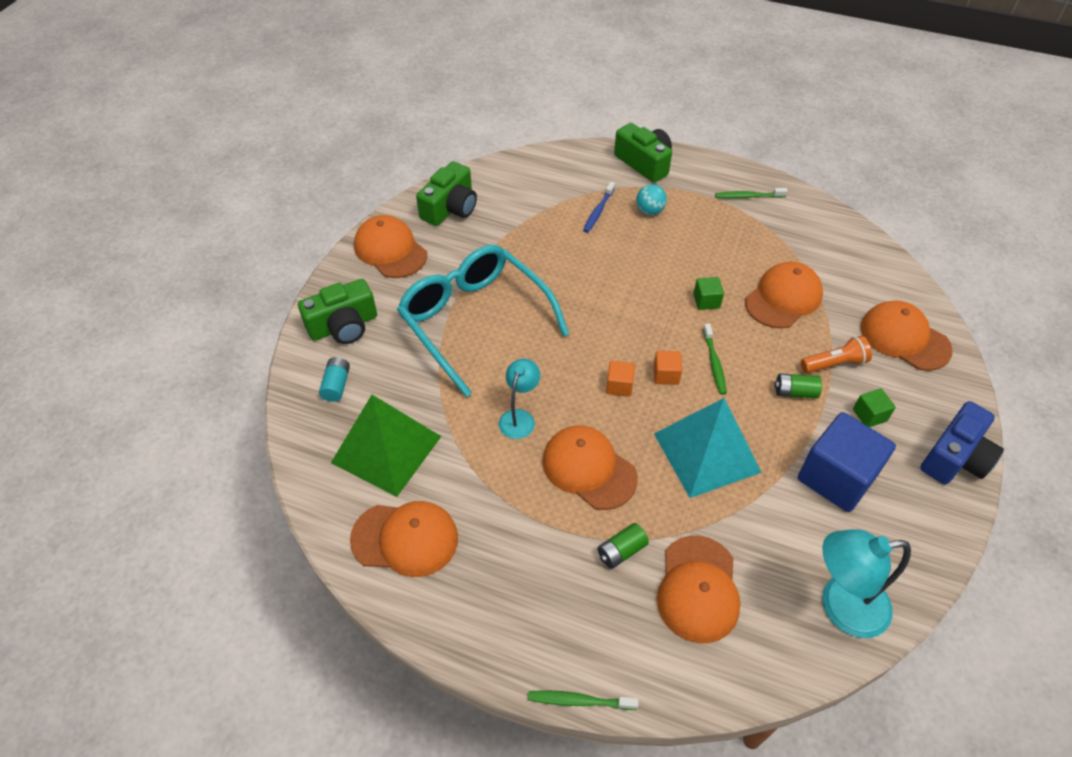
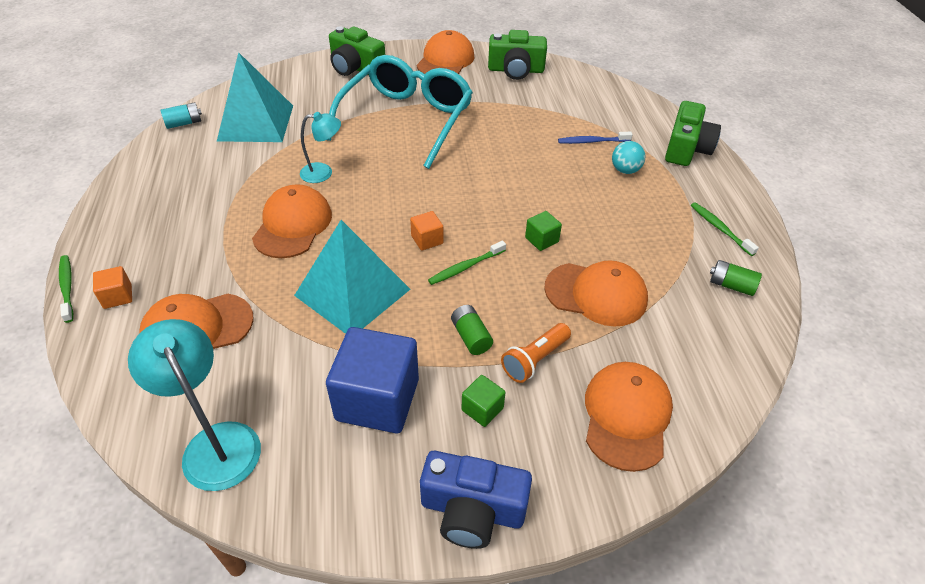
camera: 60 degrees right, 5 degrees down
(336, 385) = (300, 83): turquoise battery -> turquoise battery (184, 123)
(386, 449) = (256, 123): green pyramid -> turquoise pyramid
(405, 539) = (181, 157): orange cap -> none
(619, 386) = (394, 215): orange cube -> orange cube (118, 296)
(621, 551) = (217, 269): green battery -> green battery (731, 285)
(834, 364) = (535, 360): orange flashlight -> orange flashlight turned 90 degrees clockwise

